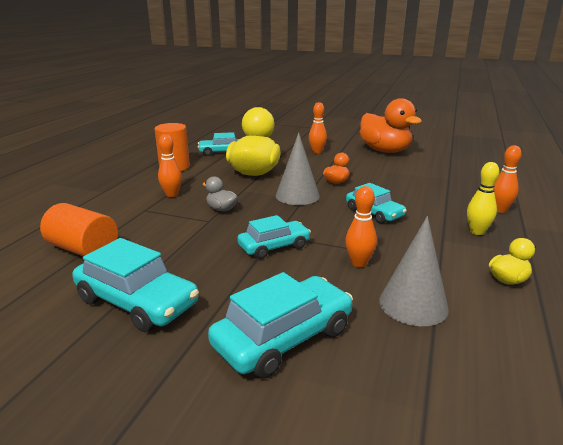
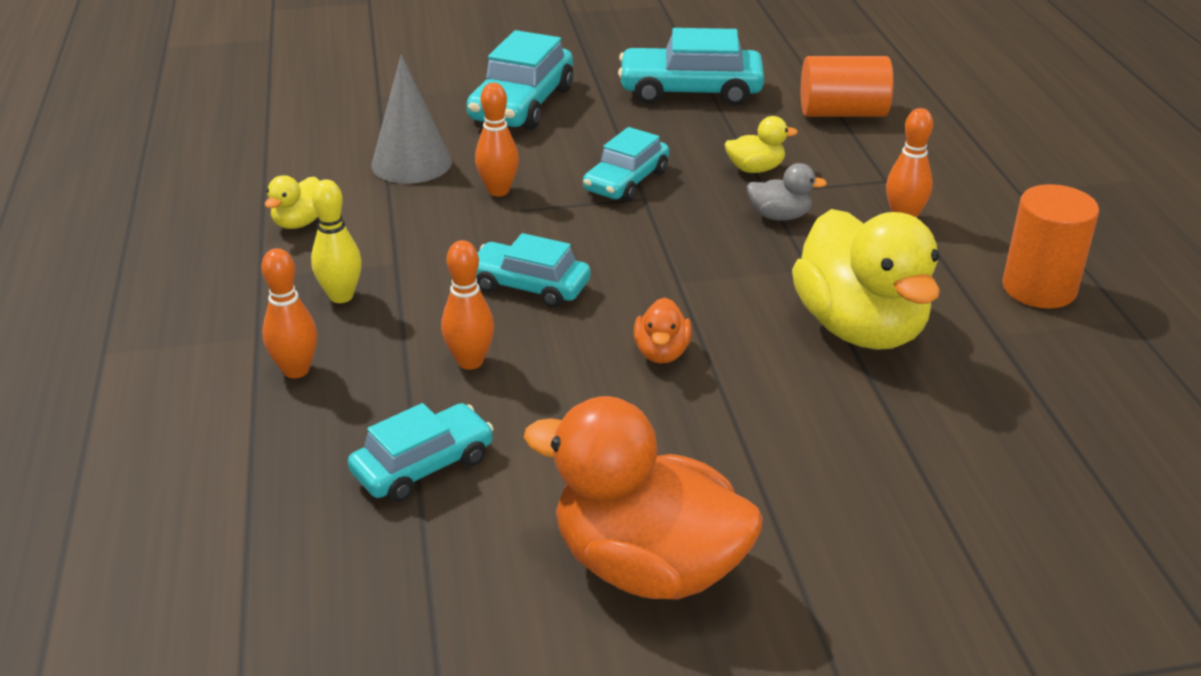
camera: 150 degrees right, 10 degrees up
(194, 232) = (755, 169): none -> yellow duck
(221, 152) = (1049, 381): turquoise car -> turquoise car (423, 465)
(297, 195) = (697, 286): grey cone -> none
(317, 152) = (829, 479): orange bowling pin -> orange bowling pin (470, 361)

